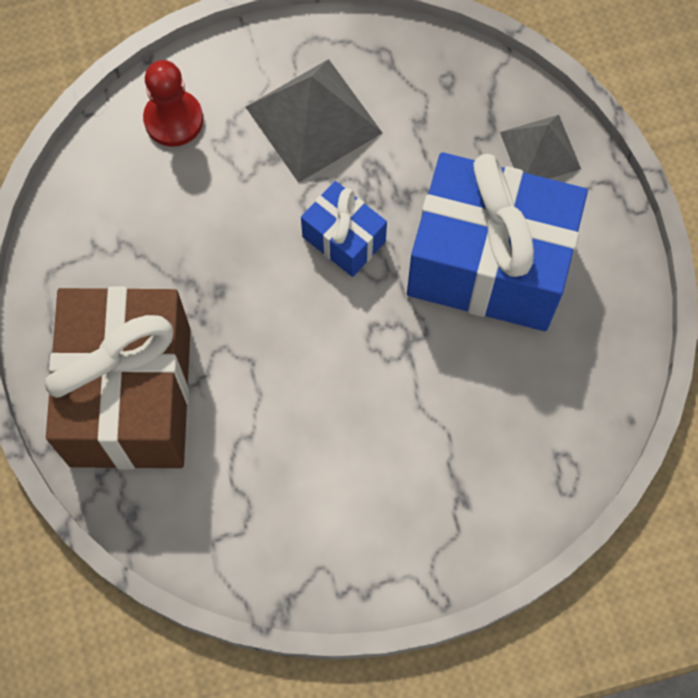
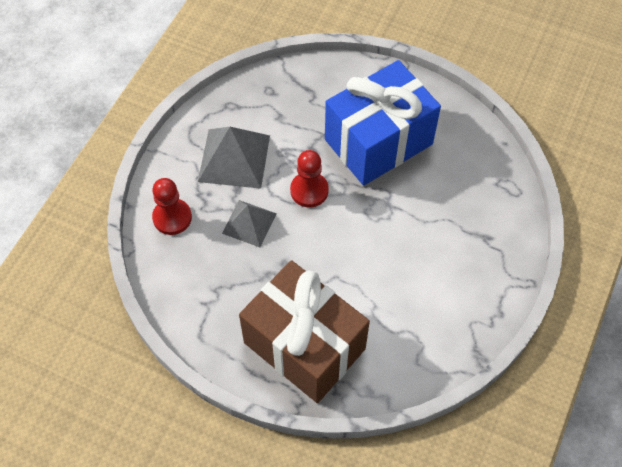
camera: 50 degrees left, 10 degrees down
(344, 239) = (309, 190): blue gift -> red pawn
(540, 150) = (341, 81): grey pyramid -> grey pyramid (249, 223)

